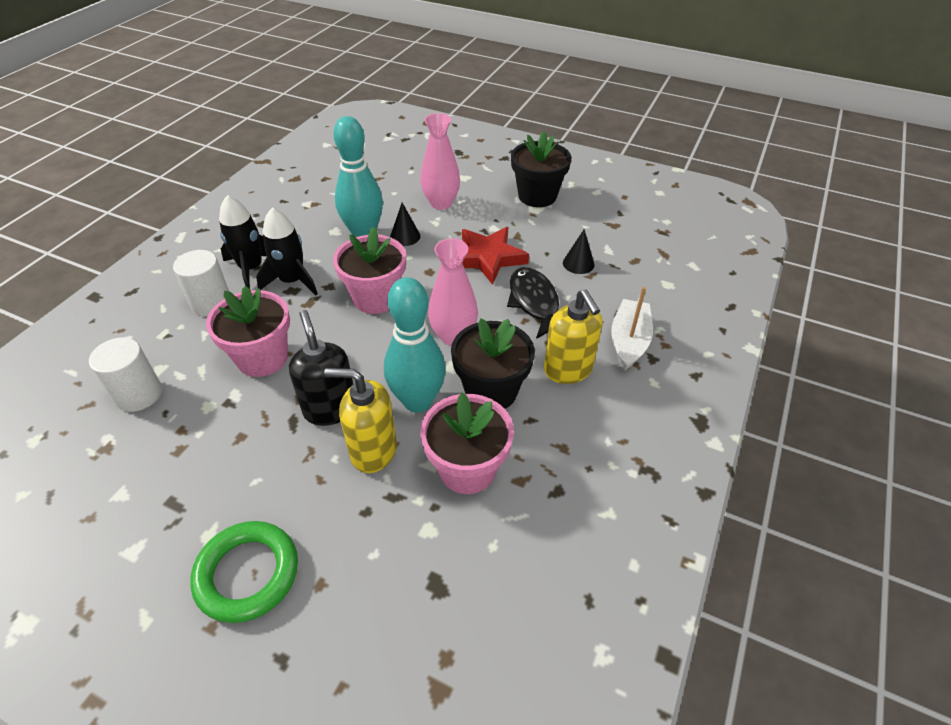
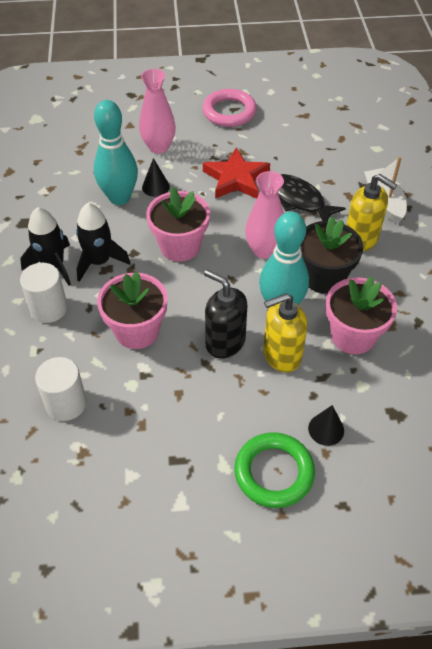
camera: 30 degrees left, 5 degrees up
(537, 196) = (229, 112): black flower pot -> pink ring
(578, 263) = (305, 157): black cone -> black cone (326, 429)

